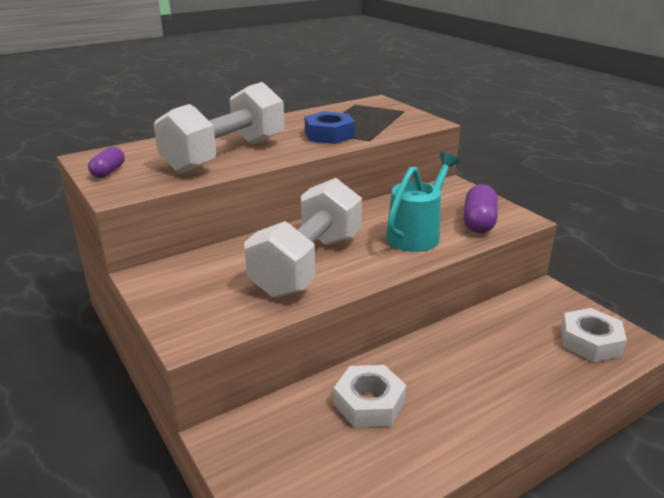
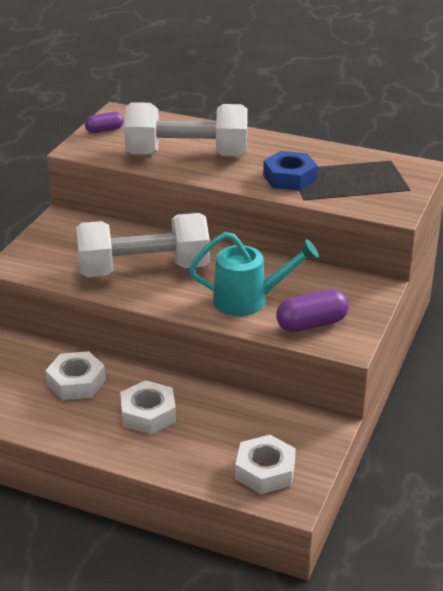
camera: 55 degrees right, 5 degrees up
(462, 375) = (148, 414): none -> white nut

